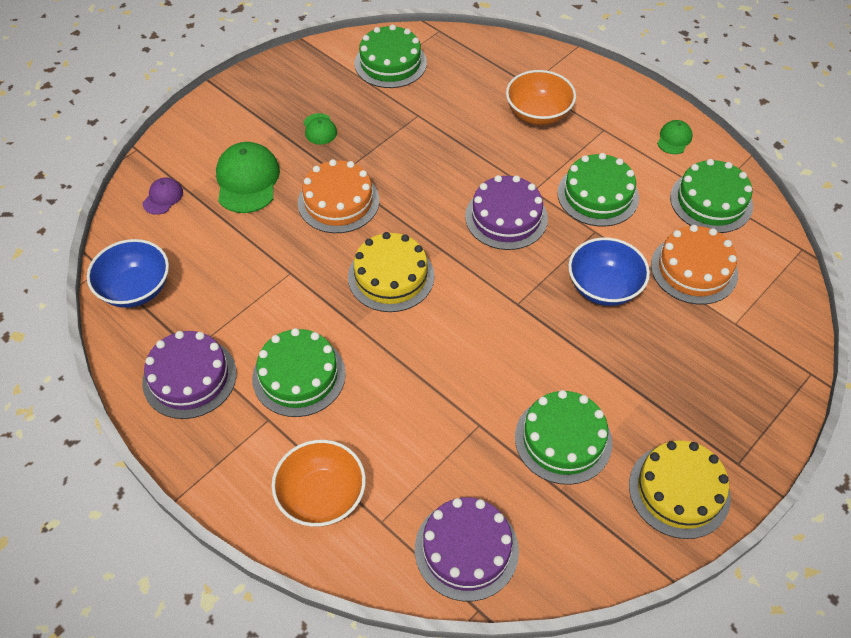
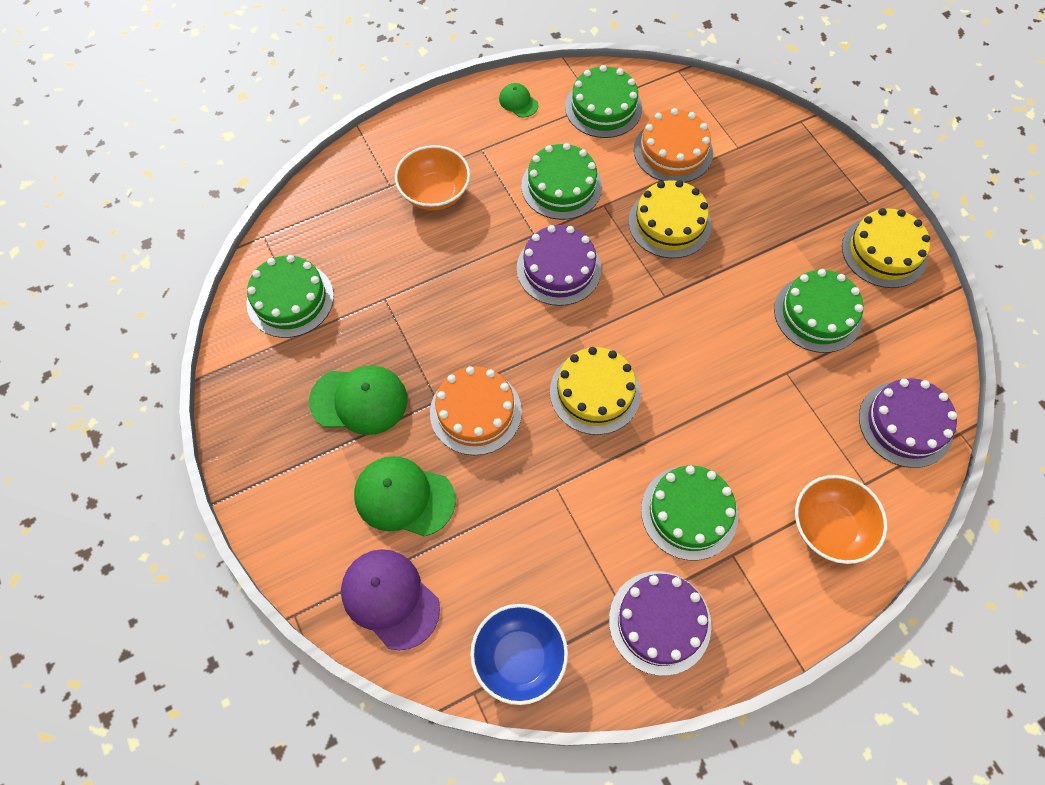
camera: 70 degrees left, 10 degrees up
(163, 197) = (390, 598): purple cap -> purple cap, size x1.91
(319, 129) = (359, 400): green cap -> green cap, size x1.91
(604, 287) = (669, 223): blue bowl -> yellow cake

